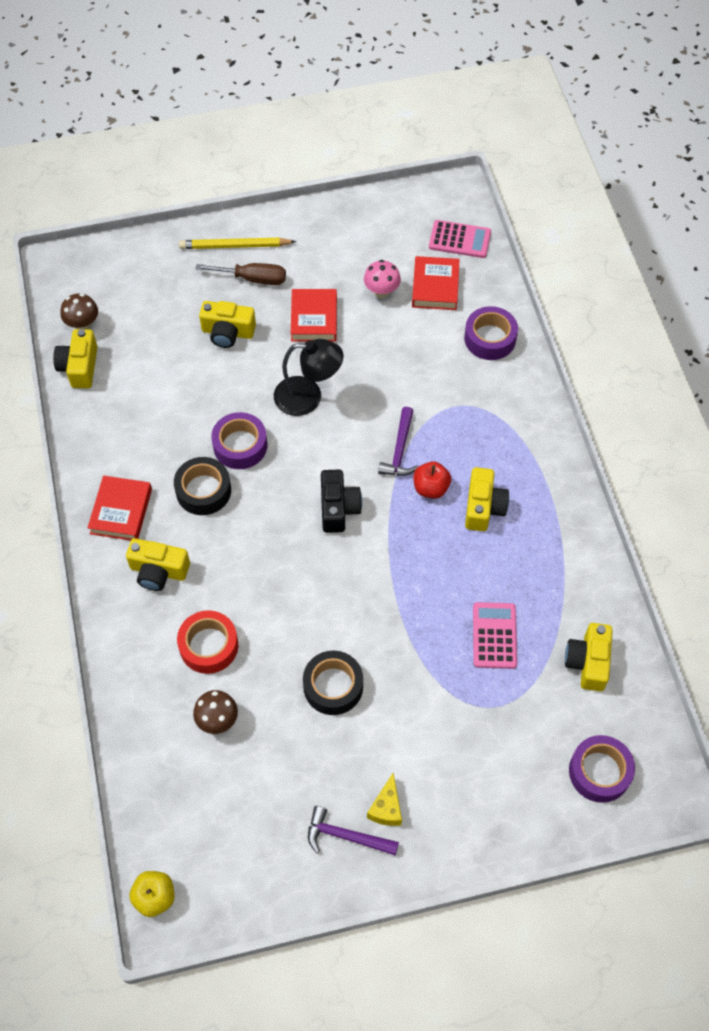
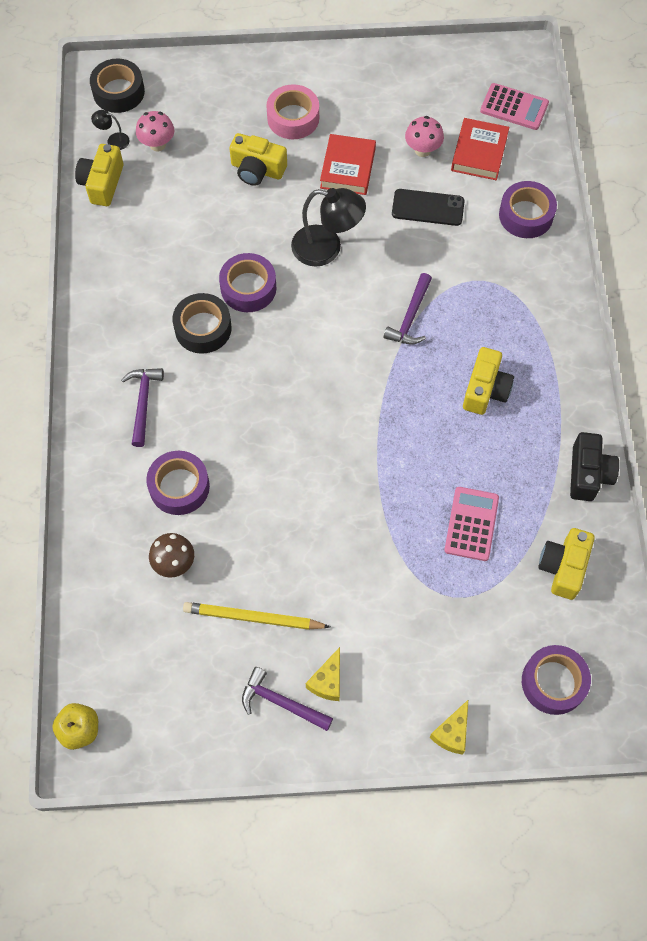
camera: 10 degrees right, 5 degrees up
(83, 324) = (113, 140): brown mushroom -> black lamp
(121, 511) = (117, 336): red book -> none
(127, 322) = (157, 144): none -> pink mushroom
(158, 571) = (143, 403): yellow camera -> purple hammer
(209, 646) = (179, 487): red tape -> purple tape
(235, 246) = (281, 81): yellow pencil -> yellow pencil (253, 618)
(253, 279) = (293, 118): brown screwdriver -> pink tape
(333, 686) = (296, 548): black tape -> black tape (118, 92)
(338, 508) = (336, 367): black camera -> black camera (588, 474)
(397, 345) = (428, 208): none -> black phone
(431, 488) = (435, 361): red apple -> none
(513, 836) = (452, 732): none -> yellow cheese

